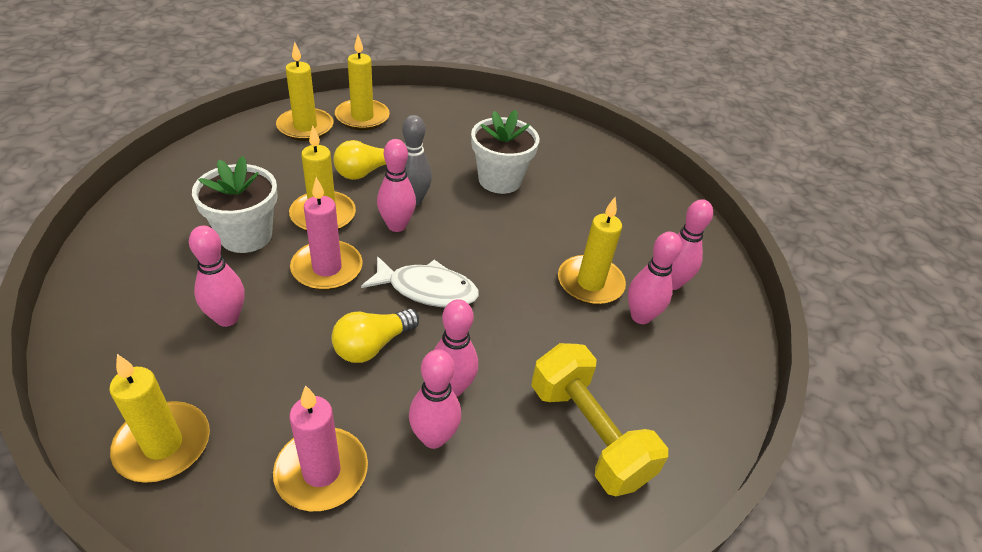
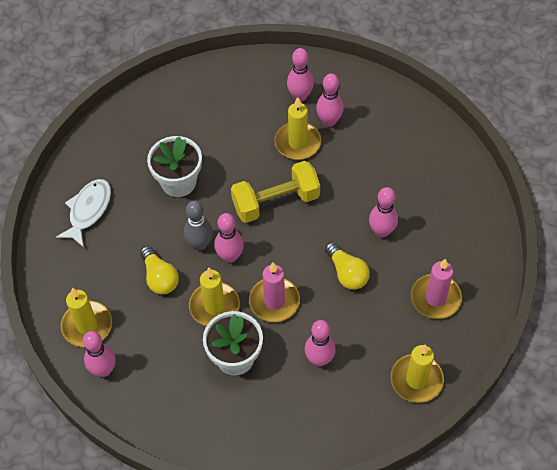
camera: 75 degrees left, 15 degrees up
(362, 117) = (75, 280): yellow candle -> none
(427, 290) = (299, 239): white fish -> white fish (88, 210)
(433, 437) = (415, 243): pink bowling pin -> pink bowling pin (103, 370)
(588, 434) = (415, 167): yellow dumbbell -> yellow dumbbell (276, 202)

